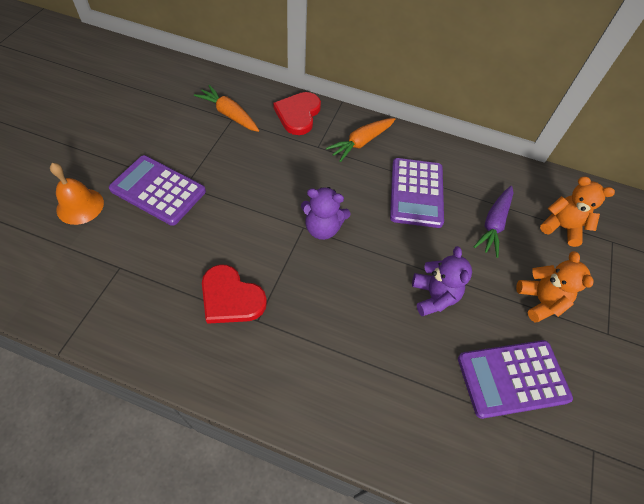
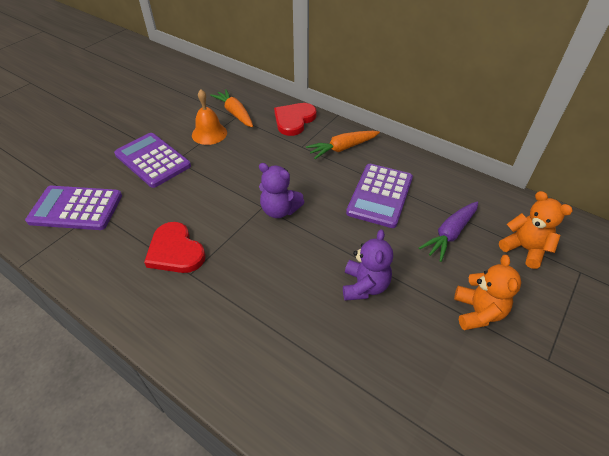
camera: 20 degrees right, 10 degrees down
(80, 206) = (88, 162): orange bell -> orange bell (209, 133)
(512, 378) = (421, 379): purple calculator -> purple calculator (76, 208)

